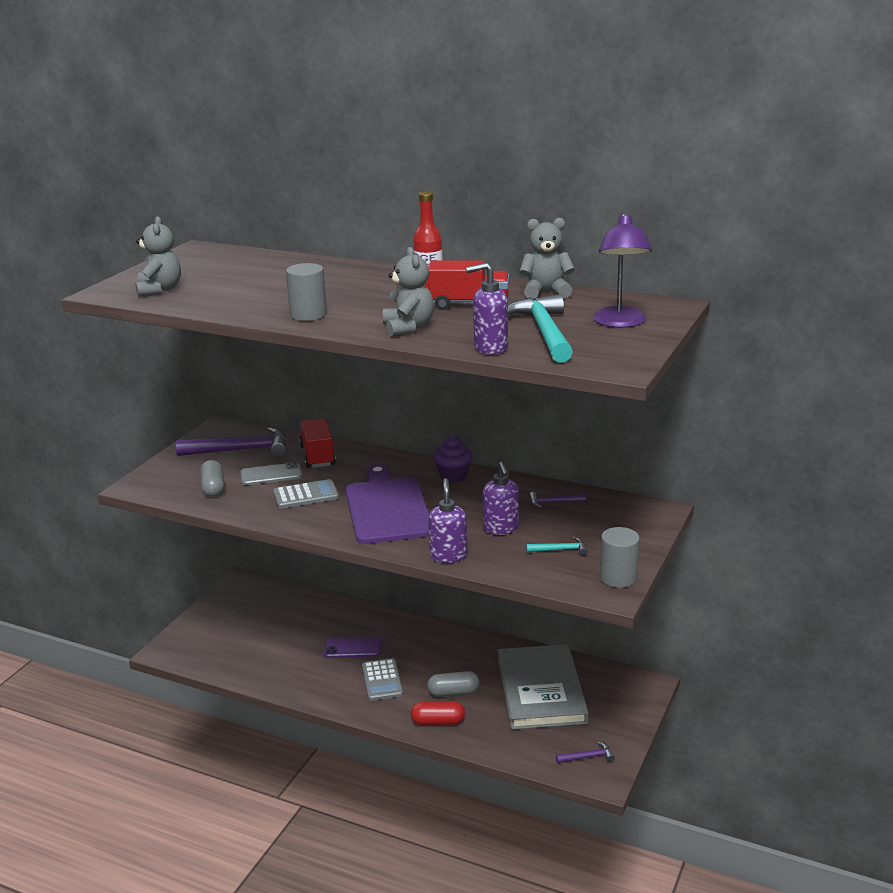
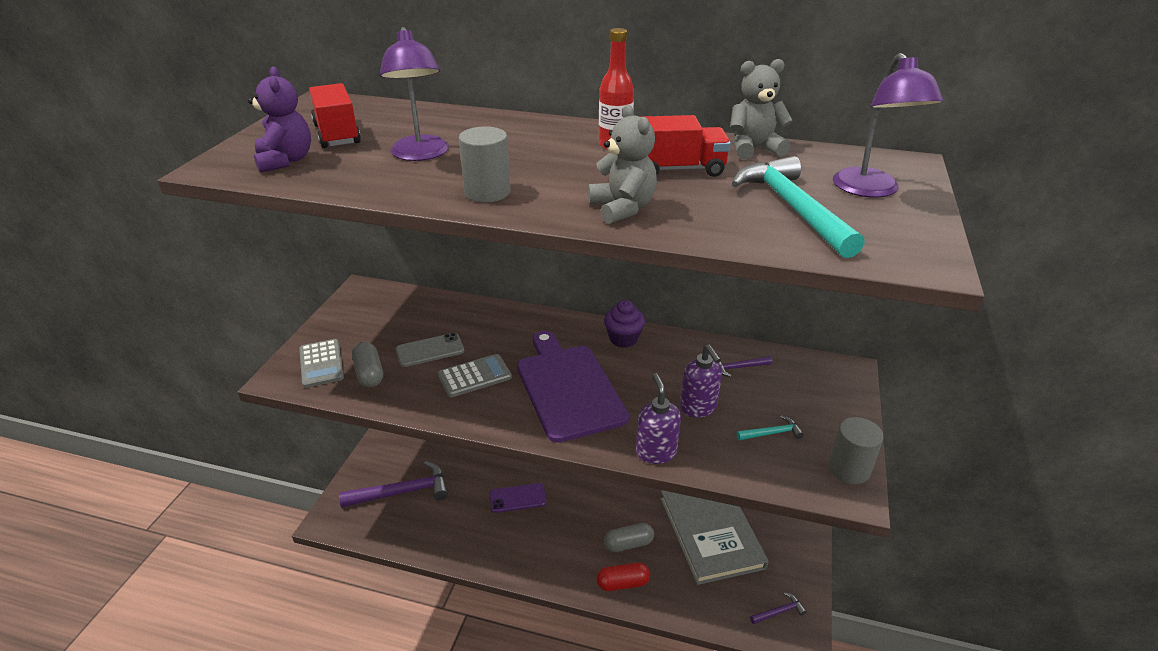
camera: 10 degrees left, 10 degrees up
(159, 290) = (285, 161): grey teddy bear -> purple teddy bear
(241, 450) = (390, 319): purple hammer -> purple hammer (403, 492)
(266, 289) = (421, 155): none -> purple lamp
(317, 456) = (474, 322): red truck -> red truck (337, 134)
(382, 680) = (555, 535): grey calculator -> grey calculator (321, 364)
(490, 348) = (743, 237): purple soap dispenser -> none

